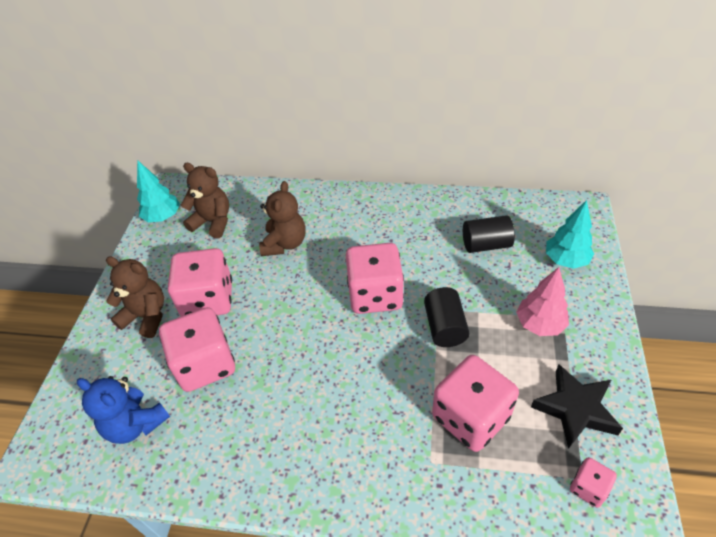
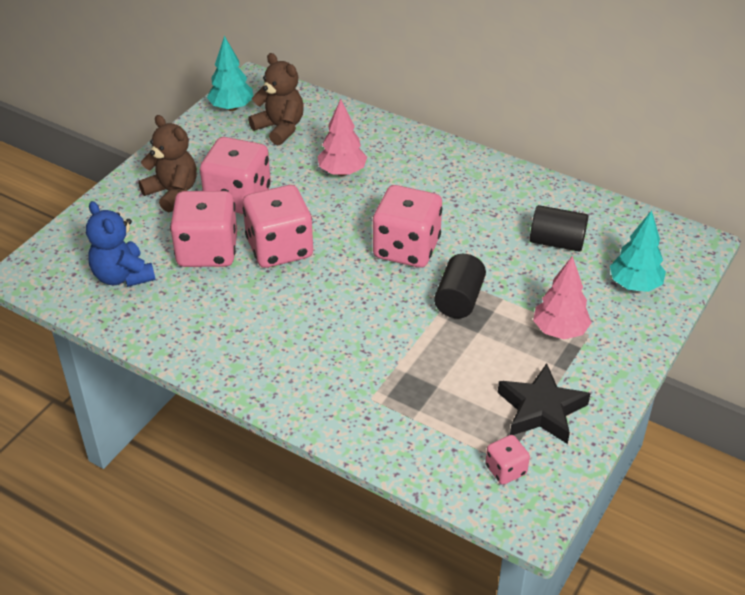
camera: 20 degrees right, 5 degrees down
(285, 243) = (342, 172): brown teddy bear -> pink tree
(470, 417) = (432, 379): pink dice -> pink dice (279, 248)

